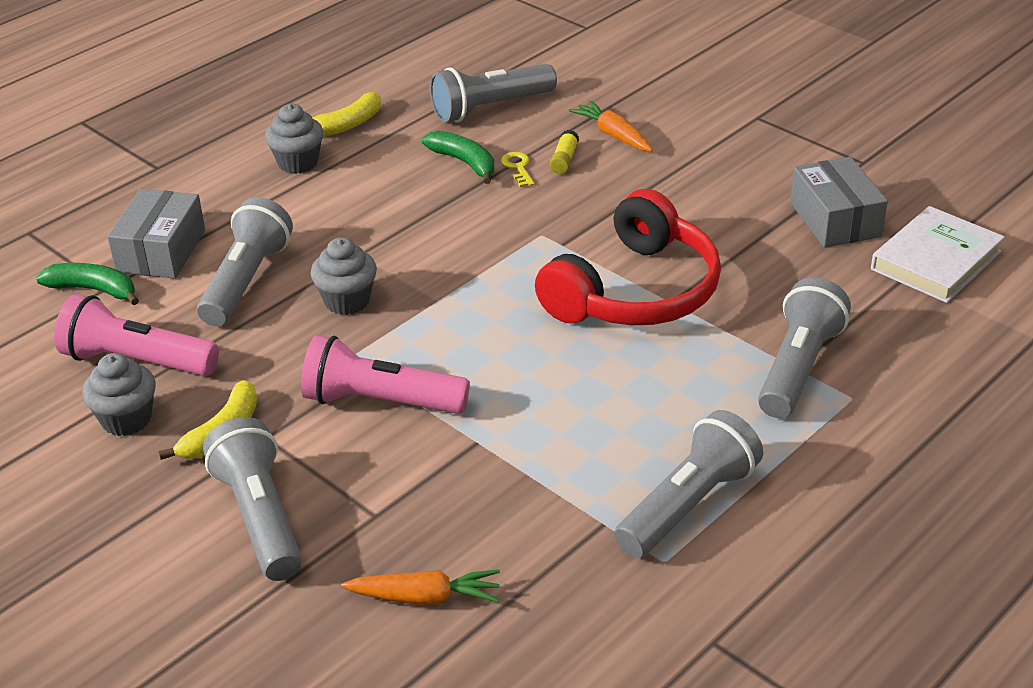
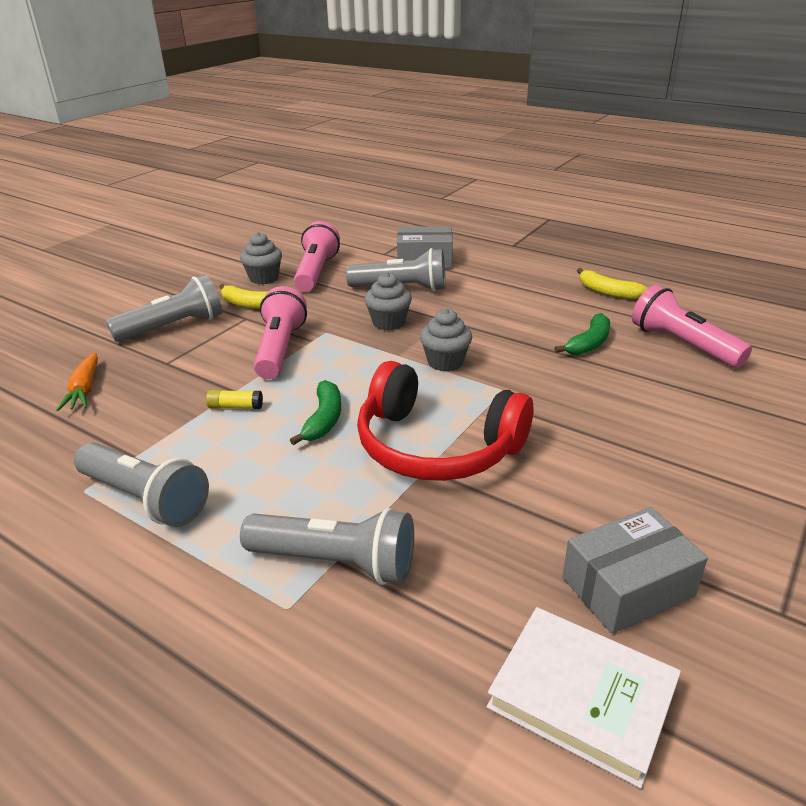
camera: 80 degrees right, 5 degrees down
(94, 290) = (380, 250): green banana -> green banana (324, 419)
(298, 163) = (546, 283): grey cupcake -> grey cupcake (445, 362)
(490, 108) = (682, 344): grey flashlight -> pink flashlight
(518, 167) = (598, 368): yellow key -> none
(564, 160) = (626, 389): yellow glue stick -> yellow glue stick (235, 407)
(613, 135) = (690, 411): orange carrot -> none

